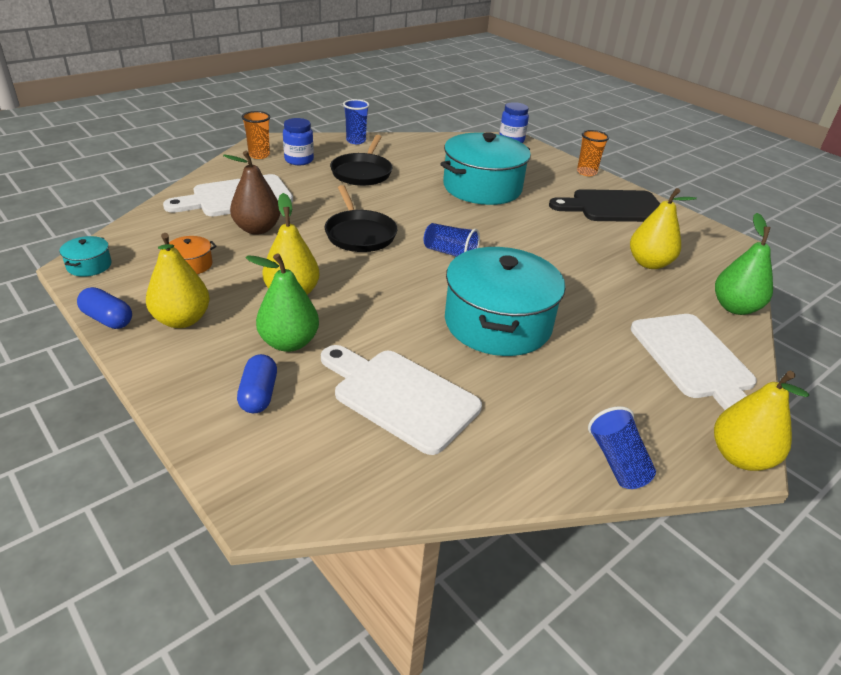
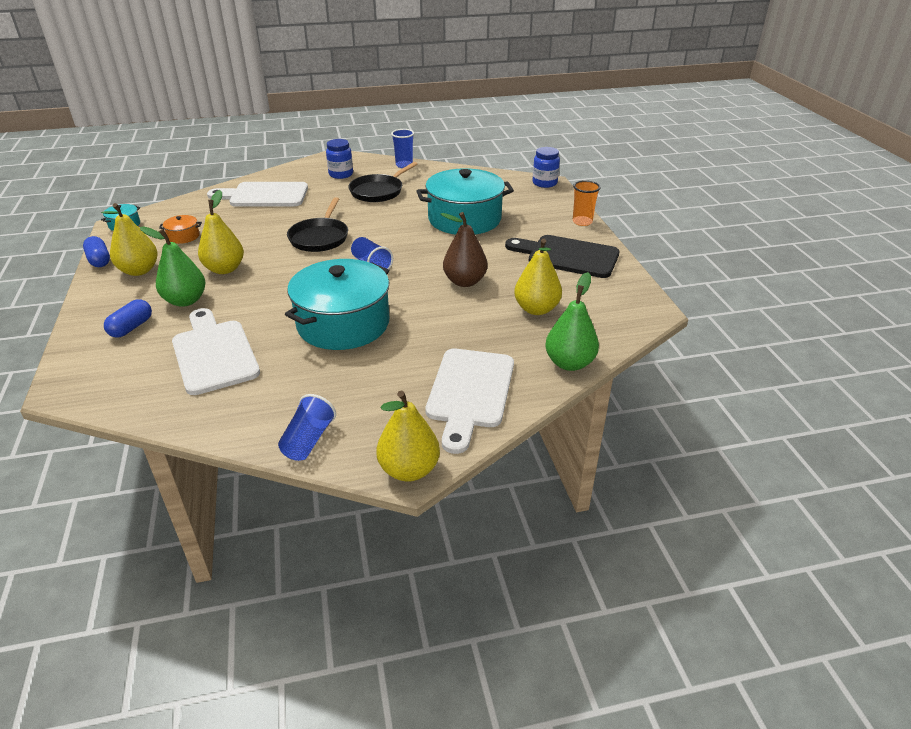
camera: 30 degrees right, 0 degrees up
(257, 229) = (252, 220): brown pear -> brown pear (464, 281)
(259, 155) = (316, 166): orange cup -> none

